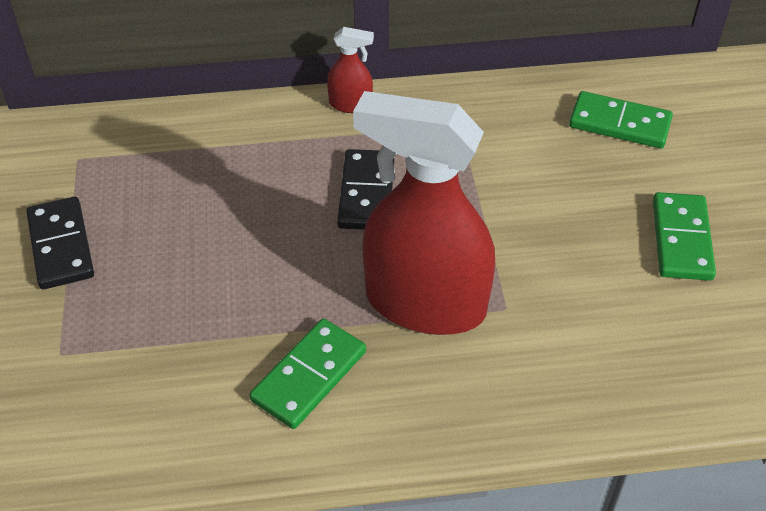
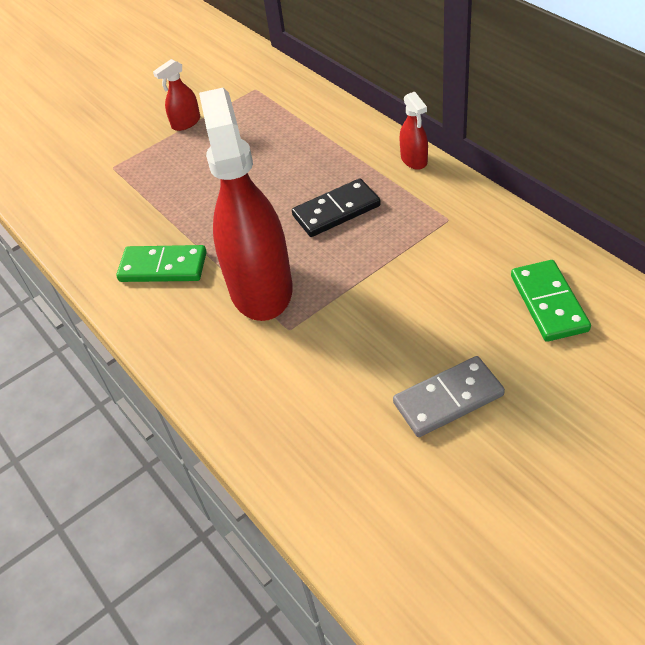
camera: 65 degrees right, 0 degrees up
(61, 246) = (186, 123): black domino -> red spray bottle
(682, 239) = (448, 399): green domino -> grey domino

